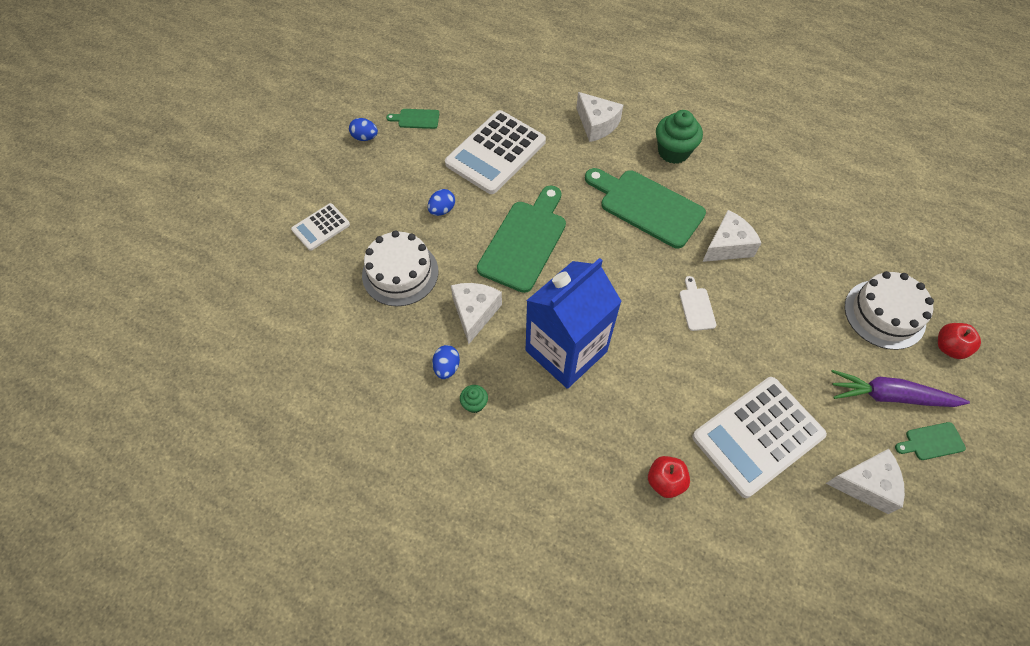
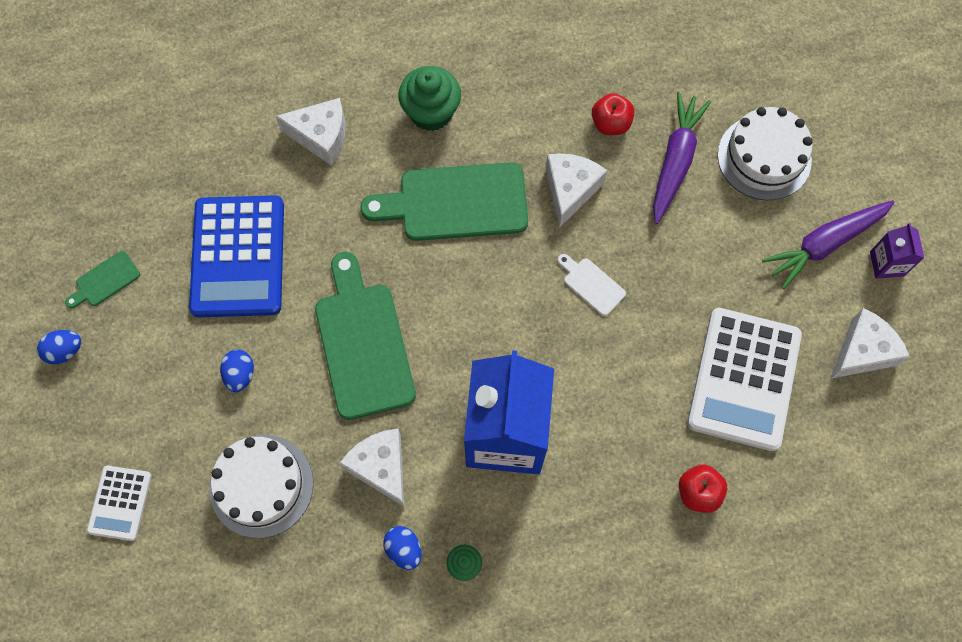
camera: 40 degrees left, 10 degrees up
(496, 153) = (238, 257): white calculator -> blue calculator
(815, 275) = (675, 161): none -> purple carrot
(931, 441) = (887, 264): green cutting board -> purple carton
(949, 347) = (840, 151): red apple -> red apple (611, 123)

